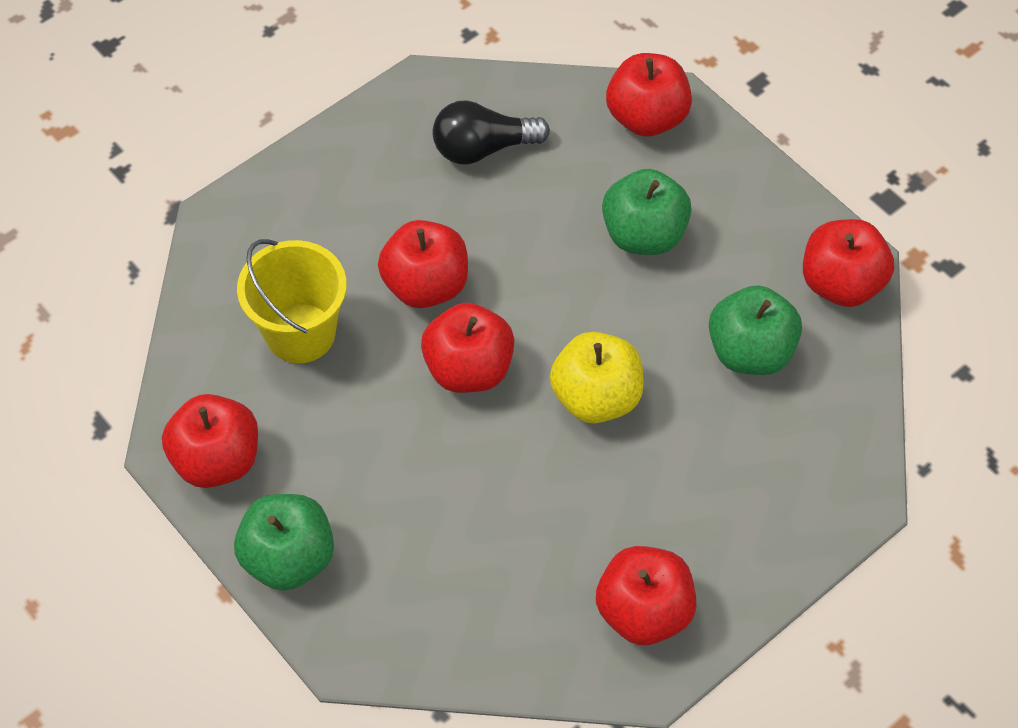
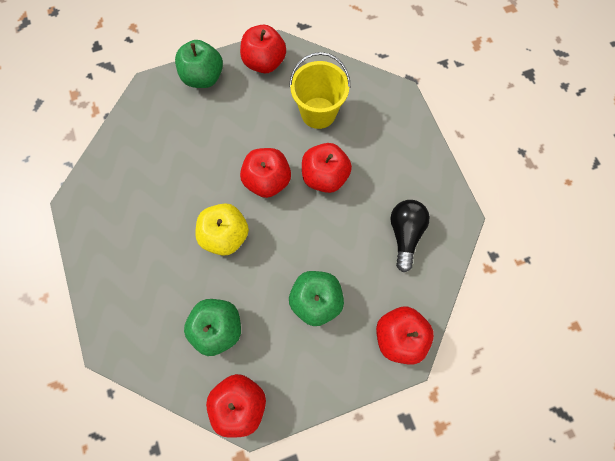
camera: 110 degrees right, 15 degrees up
(644, 612) = (105, 213): red apple -> none

